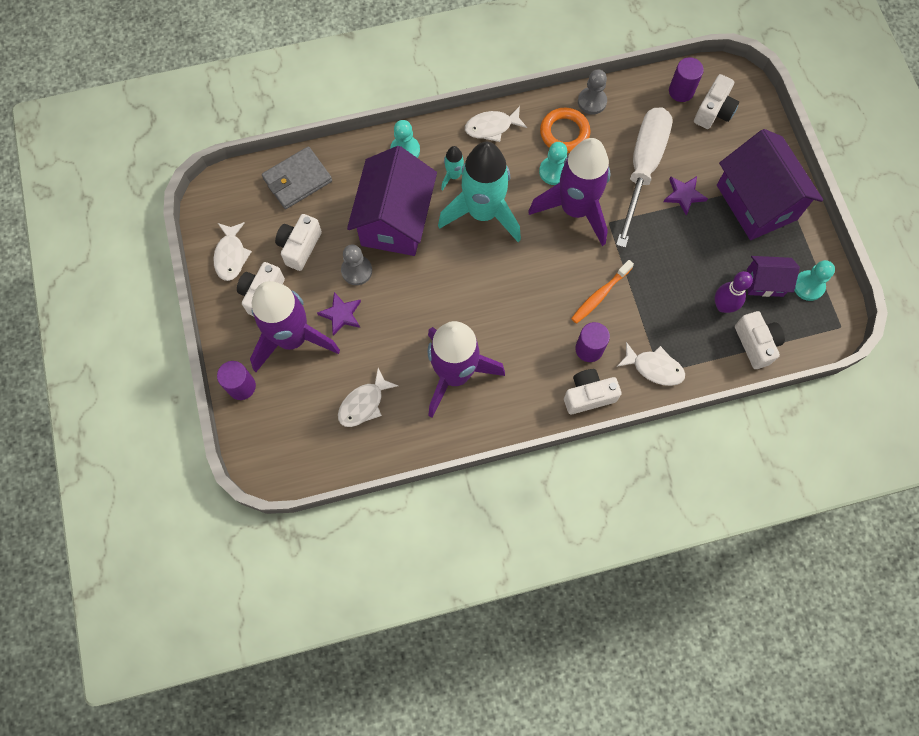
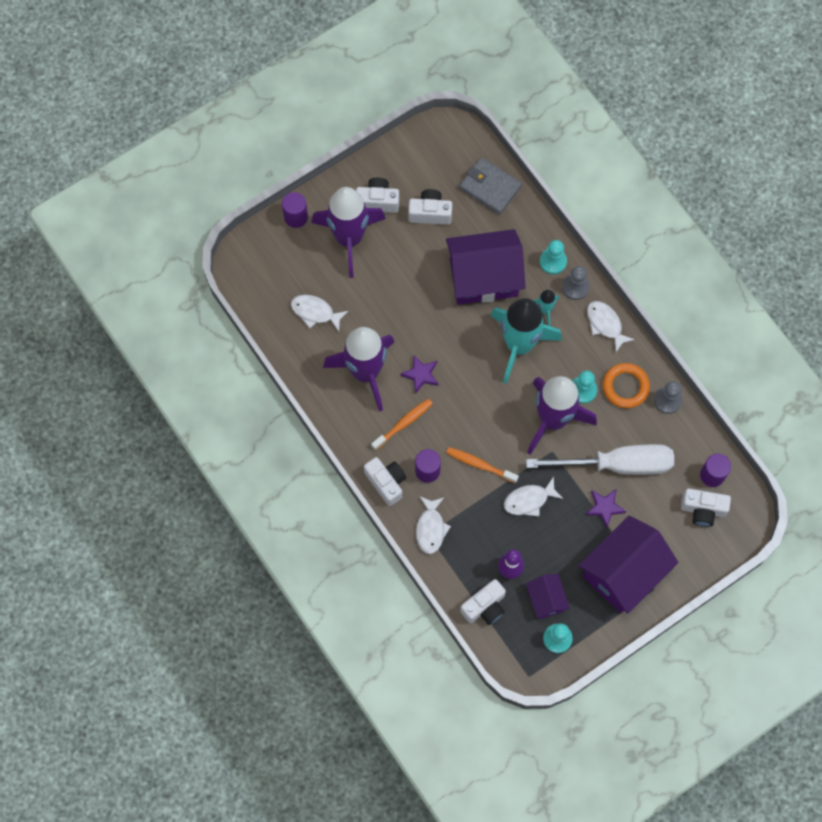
camera: 70 degrees right, 0 degrees up
(231, 256) = (402, 164): white fish -> white fish (529, 500)
(341, 314) = (383, 267): purple star -> purple star (421, 374)
(356, 271) = (426, 264): grey pawn -> grey pawn (575, 287)
(527, 355) = (403, 423): none -> orange toothbrush

